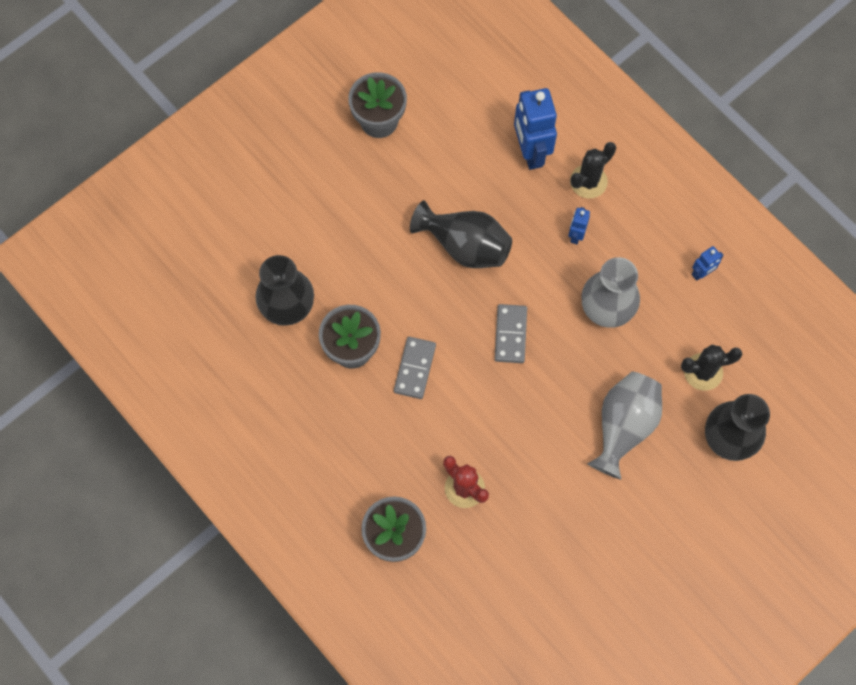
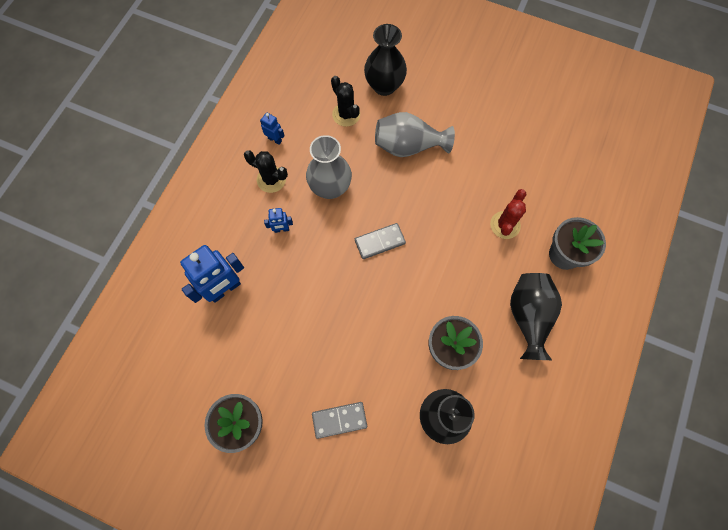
camera: 115 degrees left, 0 degrees up
(415, 368) = (439, 296): grey domino -> grey domino (339, 420)
(465, 246) = (325, 304): black vase -> black vase (528, 317)
(588, 181) = (233, 238): black cactus -> black cactus (271, 179)

